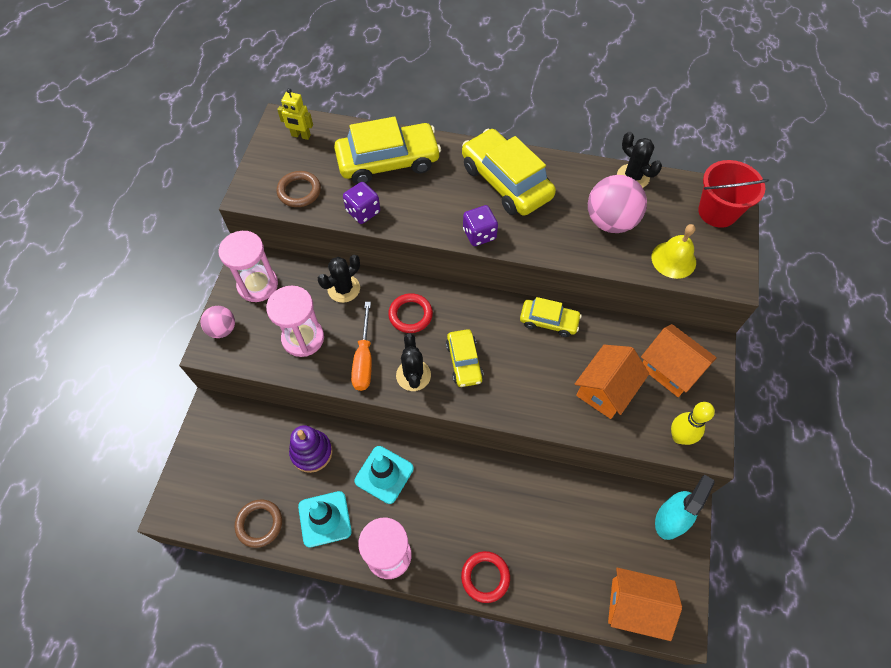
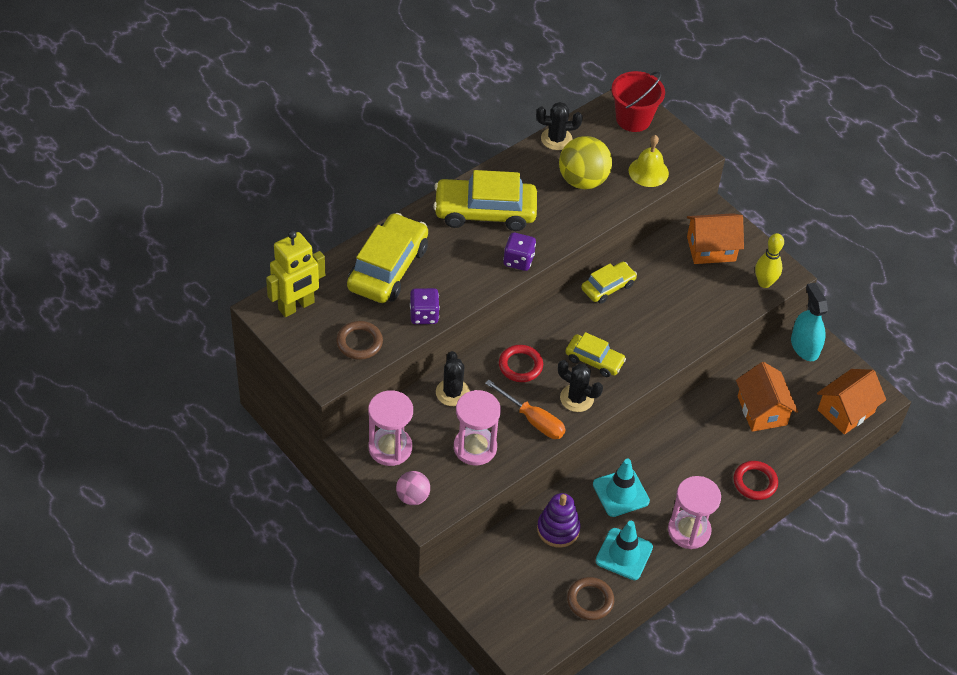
camera: 55 degrees left, 10 degrees down
(301, 136) = (296, 306): yellow robot -> yellow robot, size x1.74
(605, 390) = (693, 295): orange house -> orange house (762, 410)
(610, 221) = (583, 180): pink ball -> yellow ball

